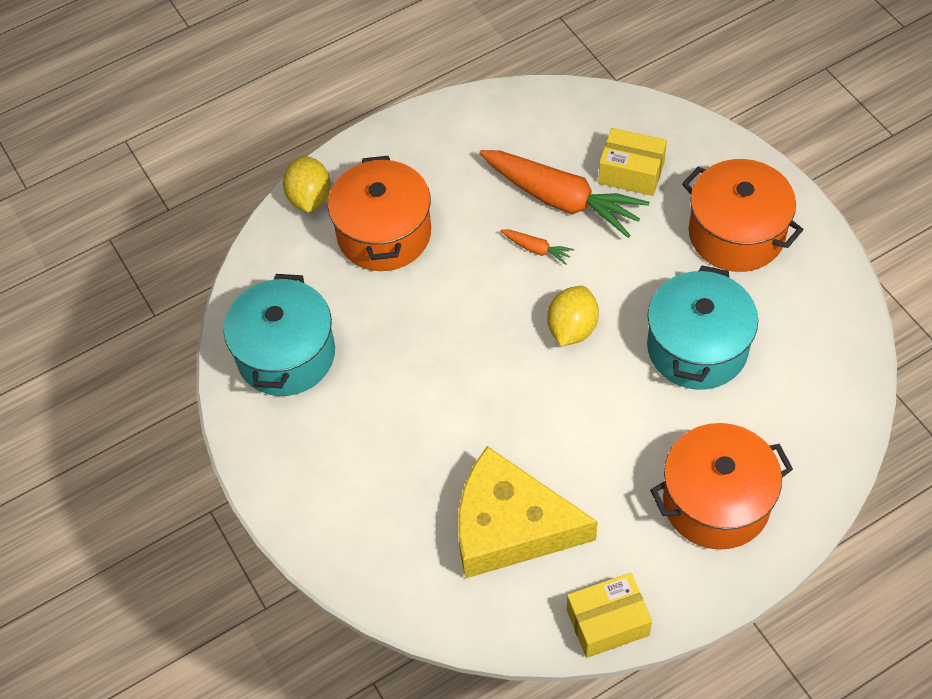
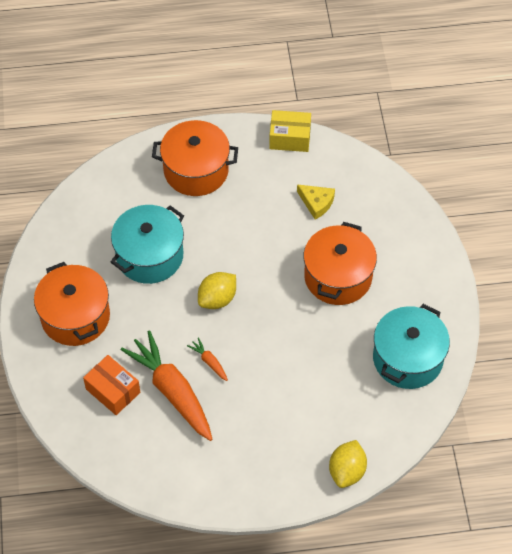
camera: 160 degrees left, 0 degrees up
(384, 233) = (306, 418): orange pot -> orange pot (338, 277)
(510, 526) = (316, 203): yellow cheese -> yellow cheese, size x0.46
(631, 172) = (113, 391): yellow box -> orange box

